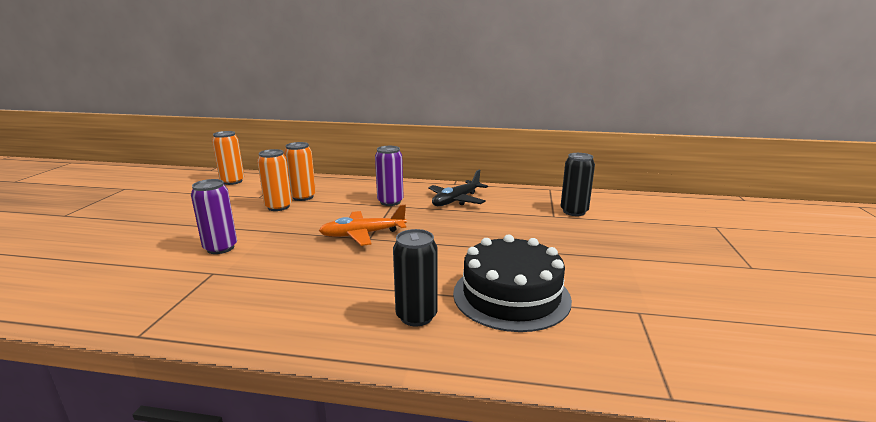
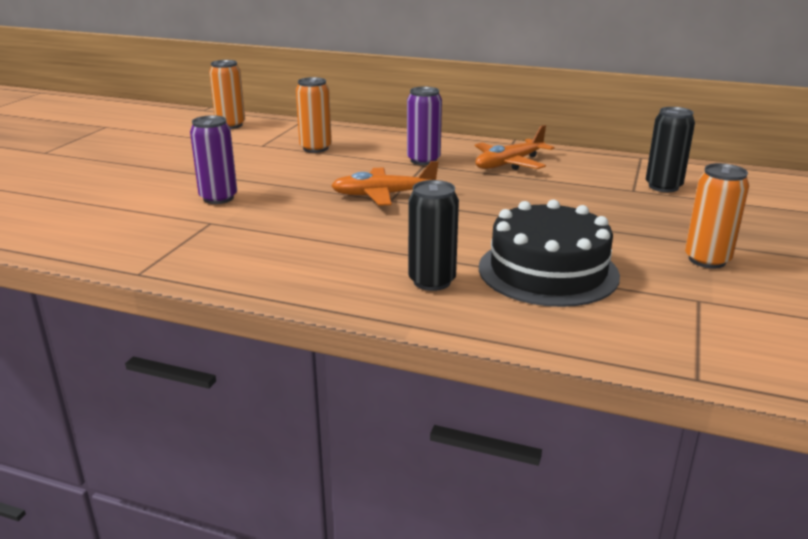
camera: 10 degrees right, 5 degrees up
(278, 207) = (285, 158): orange can -> orange can (707, 260)
(456, 200) = (509, 164): black plane -> orange plane

